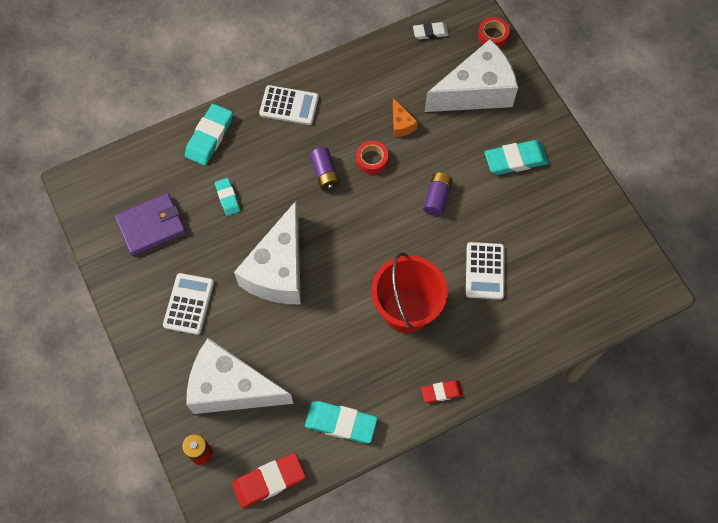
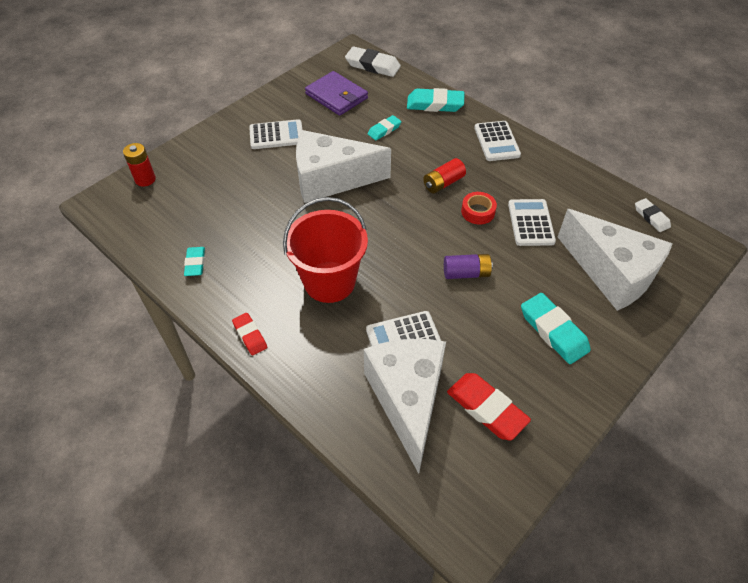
camera: 70 degrees right, 15 degrees down
(115, 172) = (372, 65): none -> white eraser
(231, 388) = (209, 181): white cheese -> white cheese (407, 399)
(269, 481) = (128, 229): red eraser -> red eraser (486, 408)
(325, 173) = (443, 183): purple battery -> red battery
(341, 423) = (195, 263): turquoise eraser -> turquoise eraser, size x0.59
(401, 124) = (531, 223): orange cheese -> white calculator
(493, 36) = (691, 270): red tape -> none

